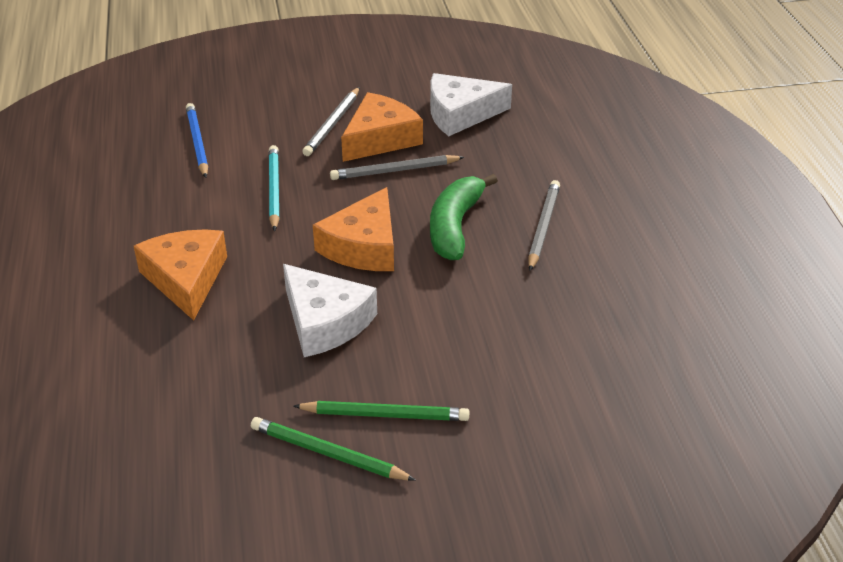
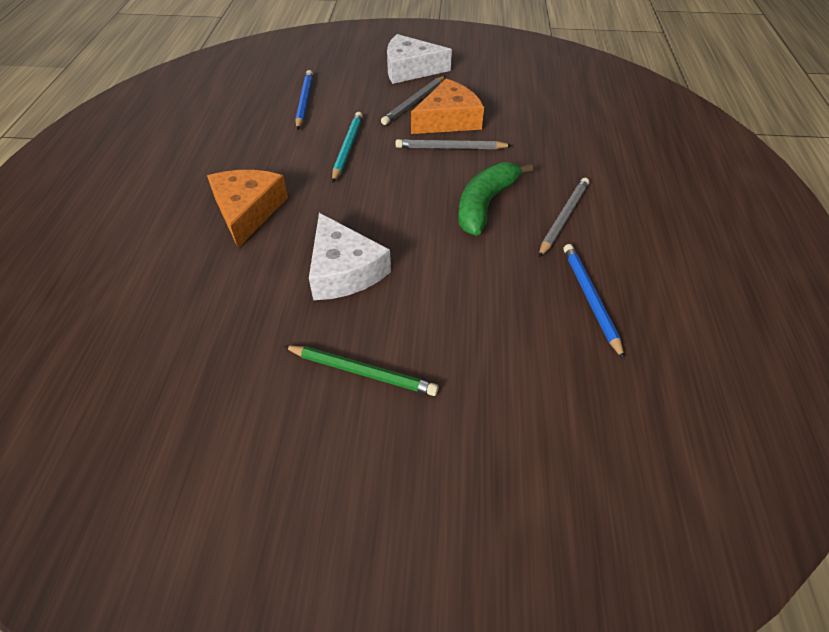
camera: 15 degrees right, 10 degrees up
(328, 453) = (297, 400): green pencil -> none
(363, 246) = (401, 208): orange cheese -> none
(460, 114) = (521, 109): white cheese -> white cheese (410, 69)
(594, 303) = (590, 299): none -> blue pencil

